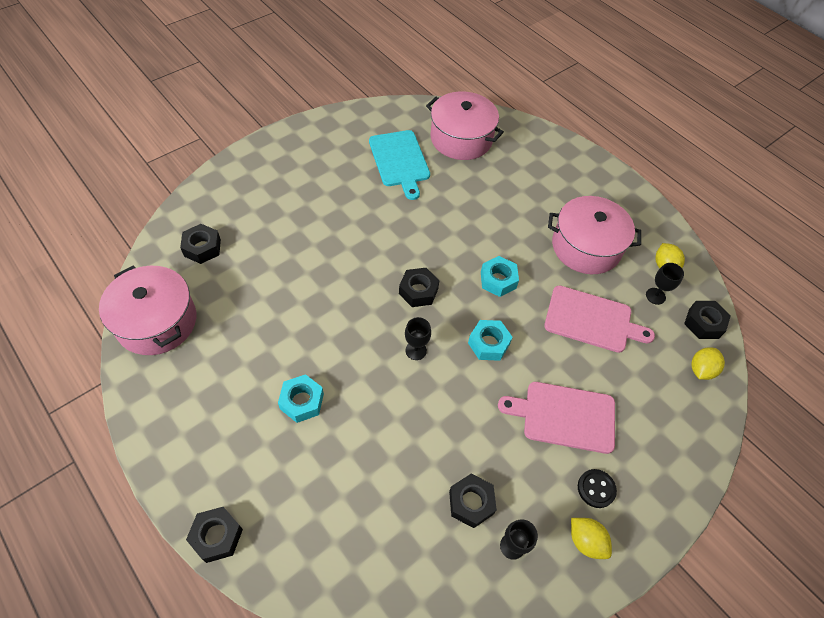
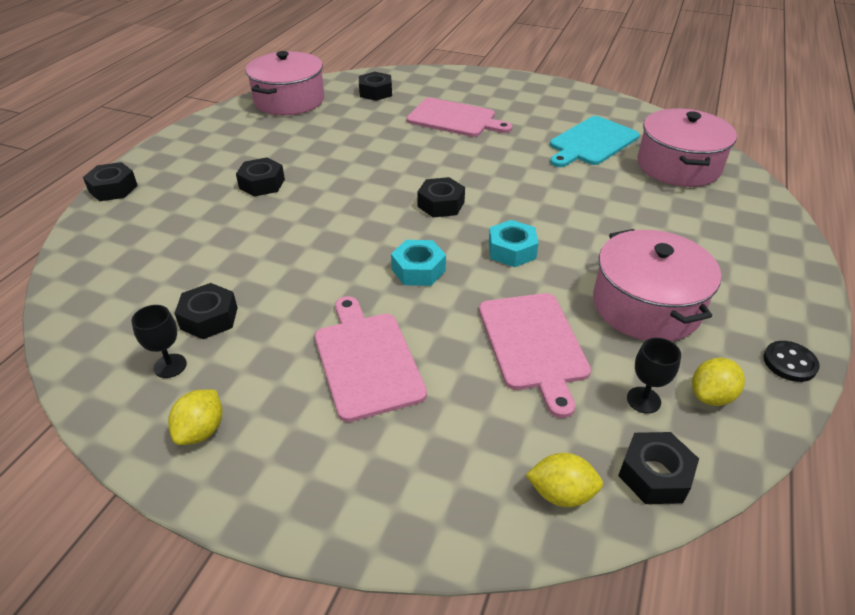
camera: 65 degrees right, 15 degrees down
(299, 218) = (454, 119): none -> pink cutting board
(302, 401) = (262, 184): turquoise nut -> black nut
(416, 350) = (367, 225): black goblet -> none
(596, 489) = (280, 420): black button -> black button (789, 363)

